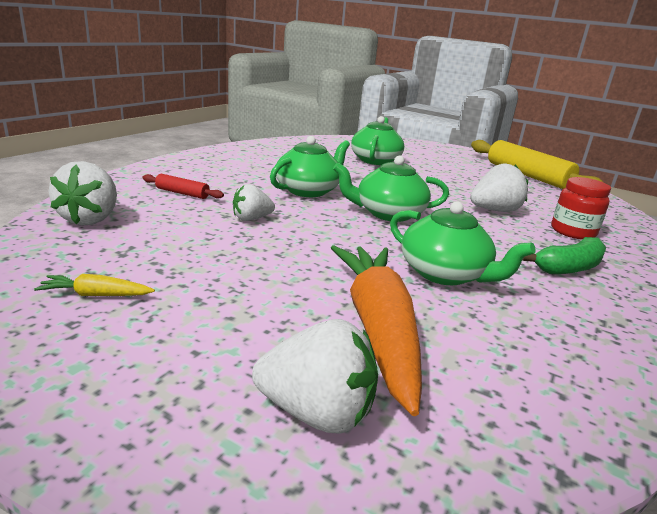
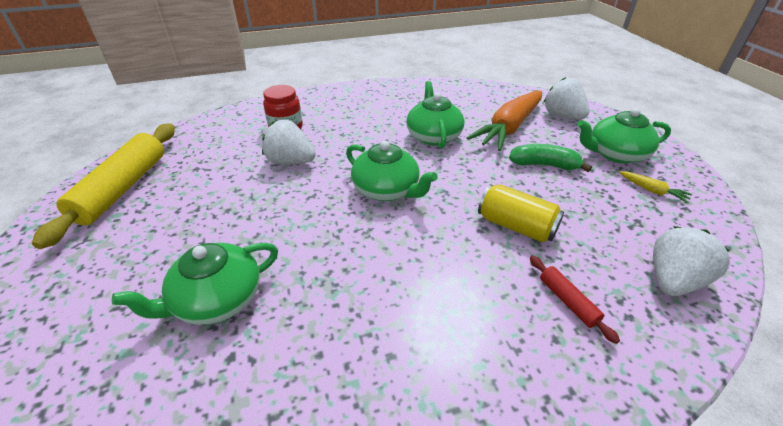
camera: 135 degrees left, 15 degrees up
(251, 219) = (516, 226): white strawberry -> yellow can
(308, 190) = (416, 253): green teapot -> green teapot (615, 154)
(569, 267) = (354, 115): green banana -> green banana (544, 165)

